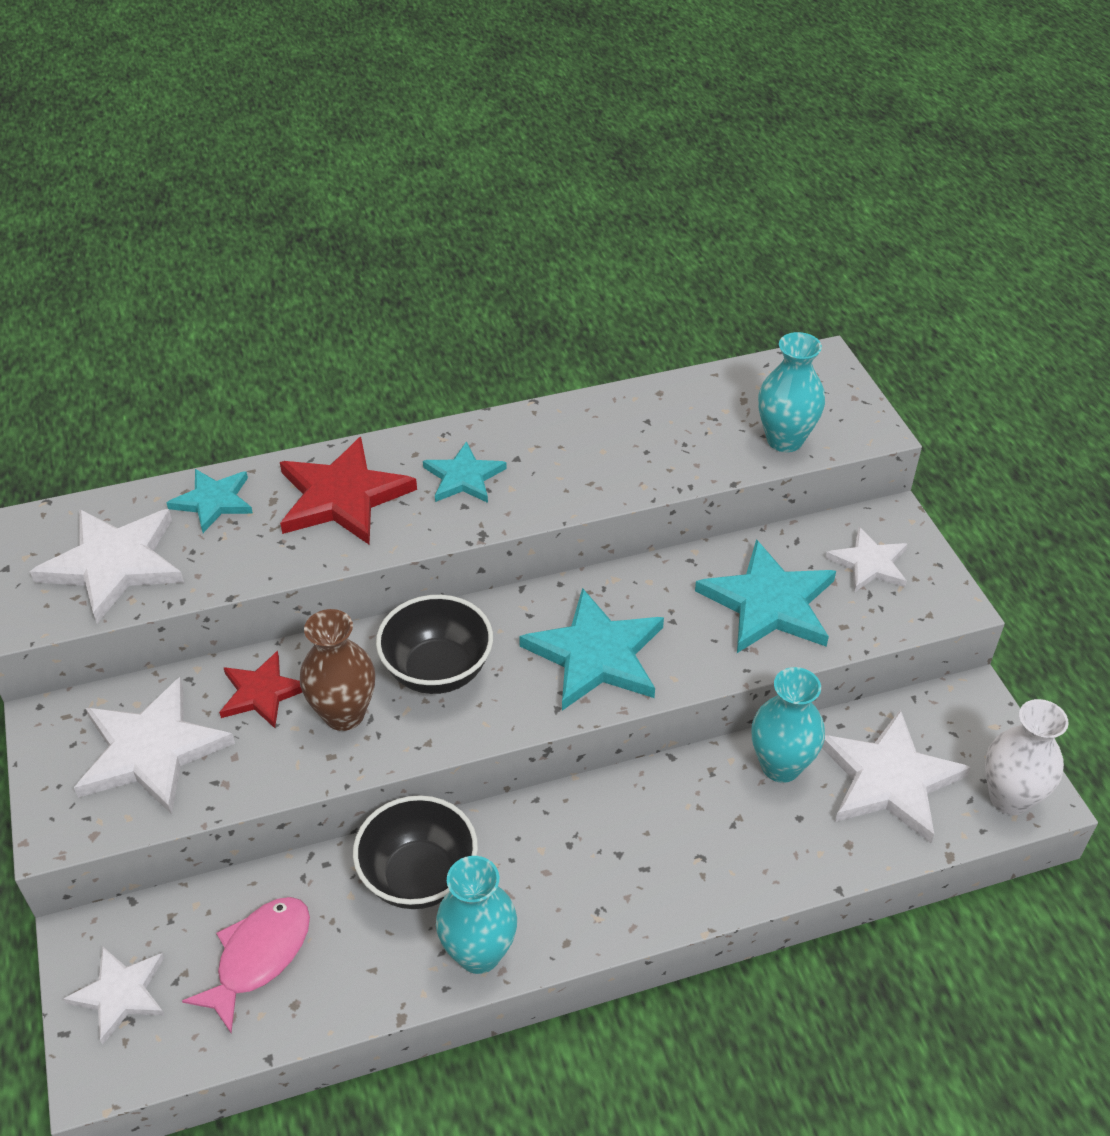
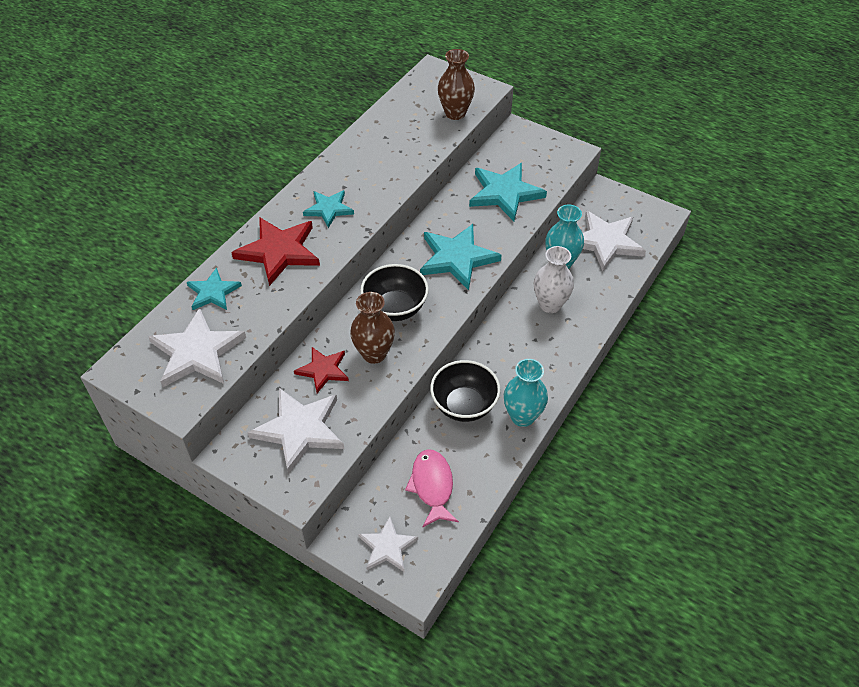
camera: 40 degrees left, 5 degrees up
(785, 440) = (455, 113): turquoise vase -> brown vase
(869, 563) = (527, 153): white star -> none
(1009, 798) = (654, 221): white vase -> white vase (550, 305)

